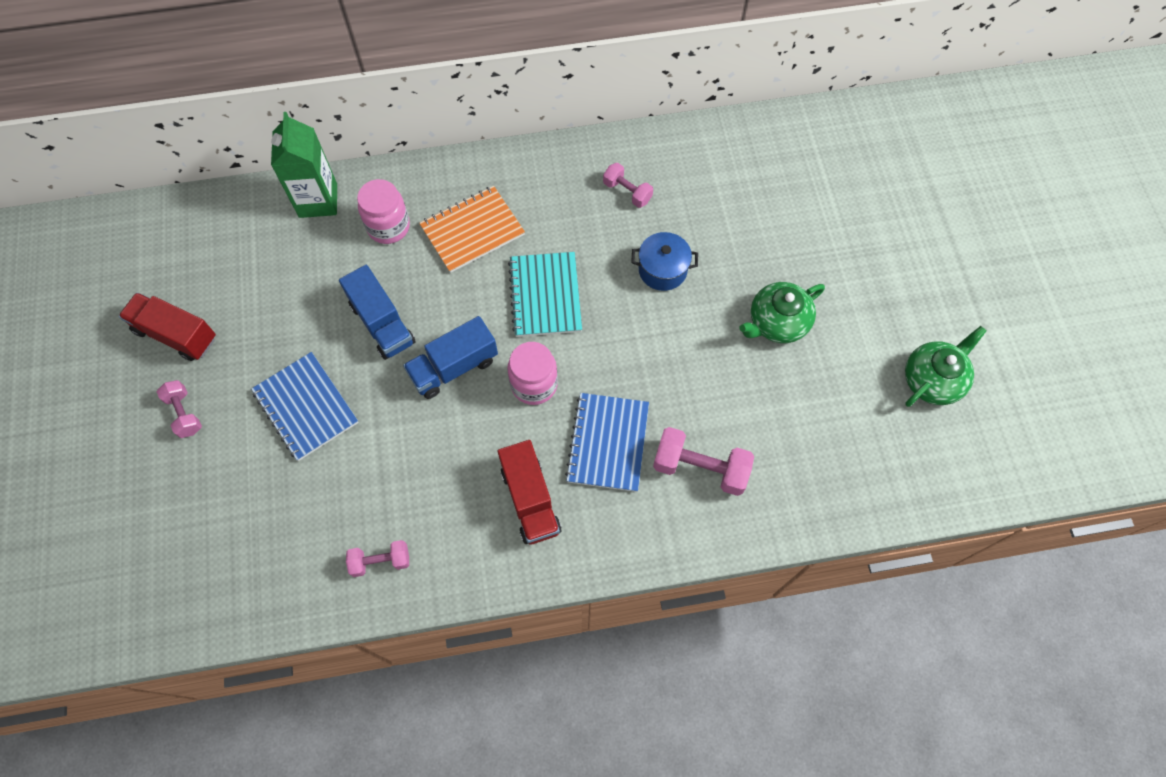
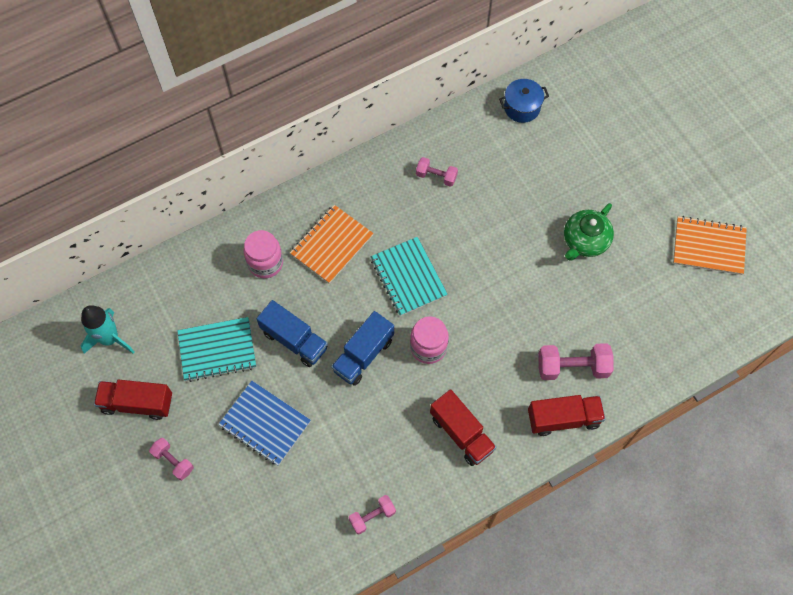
camera: 20 degrees left, 0 degrees up
(180, 253) = (110, 339): none -> turquoise rocket
(291, 305) = (217, 350): none -> turquoise notebook
(318, 200) = (200, 260): green carton -> none
(608, 443) = (500, 372): blue notebook -> none
(662, 270) = (487, 229): blue pot -> blue pot (522, 107)
(663, 527) = (563, 419): none -> red truck
(933, 380) = (708, 246): green teapot -> orange notebook

